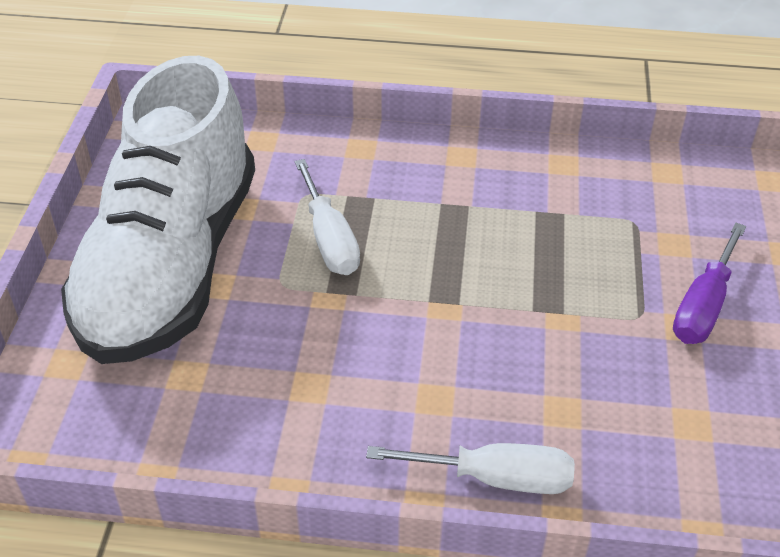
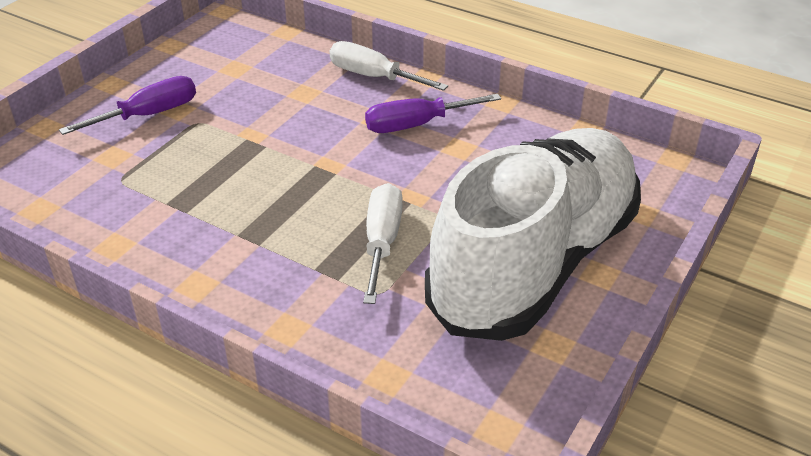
camera: 155 degrees left, 5 degrees down
(381, 405) = (416, 125): none -> purple screwdriver

